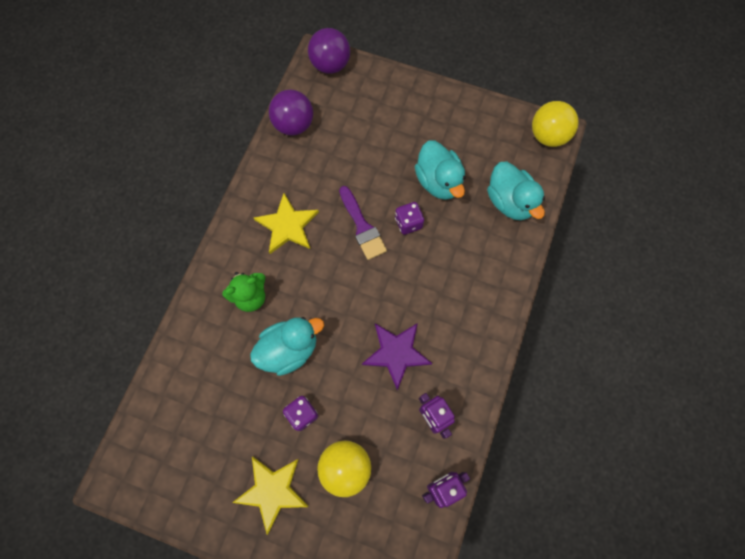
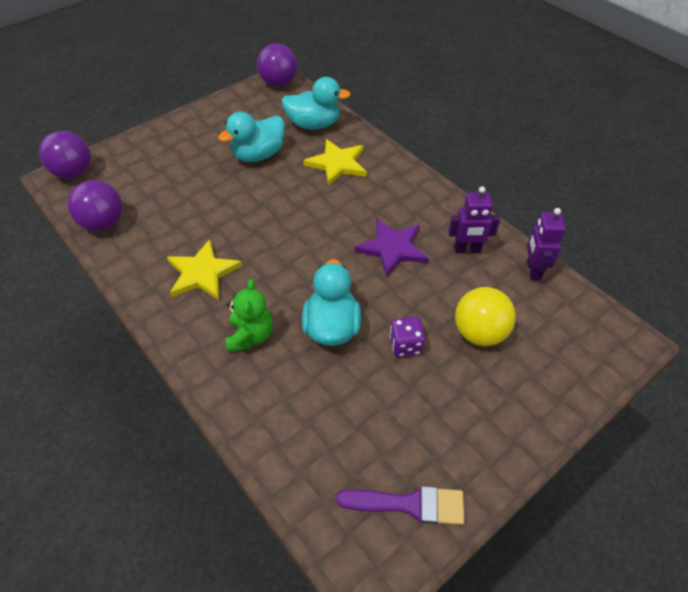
camera: 60 degrees left, 20 degrees down
(272, 491) = (471, 406): yellow star -> yellow star (337, 164)
(362, 227) = (254, 219): purple brush -> purple brush (409, 504)
(408, 223) = (278, 189): purple dice -> none
(438, 181) = (258, 155): turquoise duck -> turquoise duck turned 135 degrees clockwise
(548, 136) = (278, 83): yellow ball -> purple ball

